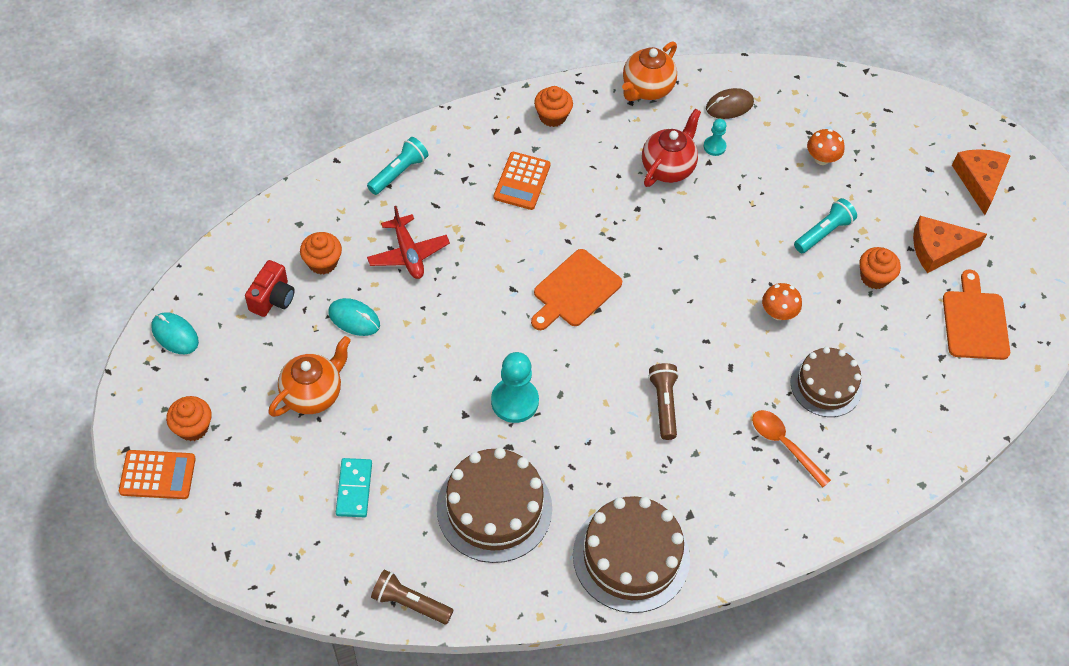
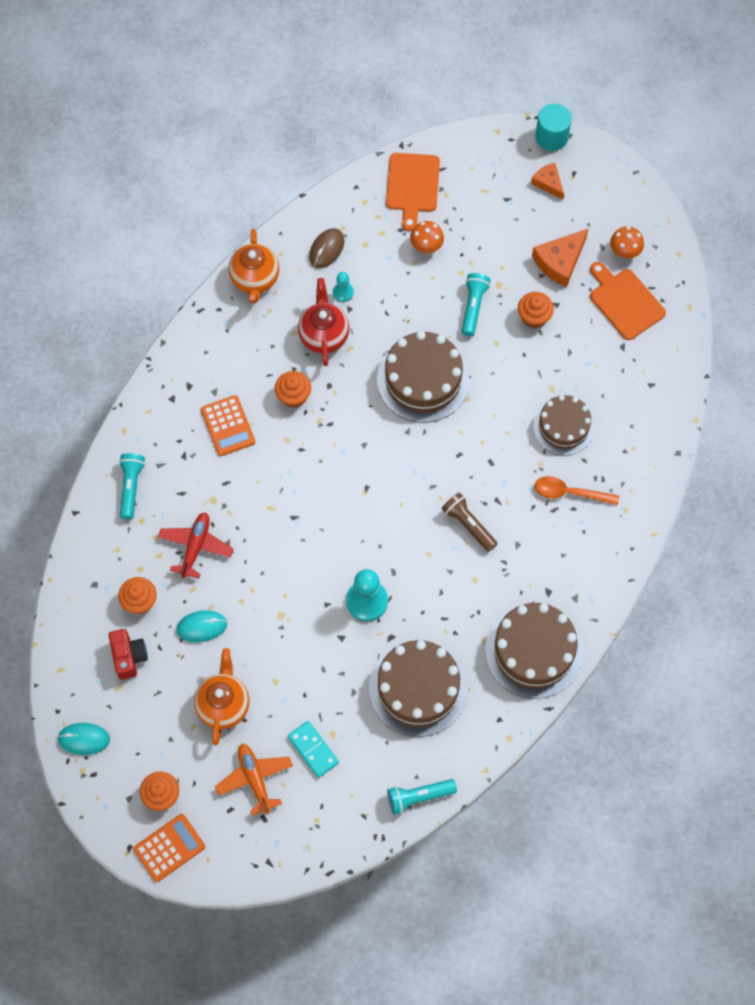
camera: 35 degrees left, 10 degrees up
(282, 474) = (255, 779): none -> orange plane
(408, 253) = (195, 547): red plane -> red plane turned 105 degrees counterclockwise
(410, 603) = (419, 797): brown flashlight -> turquoise flashlight
(552, 116) = (205, 354): orange cupcake -> orange cupcake (293, 396)
(575, 291) = (338, 485): orange cutting board -> orange cutting board (412, 186)
(726, 259) = (423, 379): none -> brown cake
(778, 313) = (490, 395): orange mushroom -> orange mushroom (625, 251)
(979, 181) = (548, 183): orange cheese -> orange cheese, size x0.62
(1013, 147) = (551, 137): none -> turquoise cylinder

